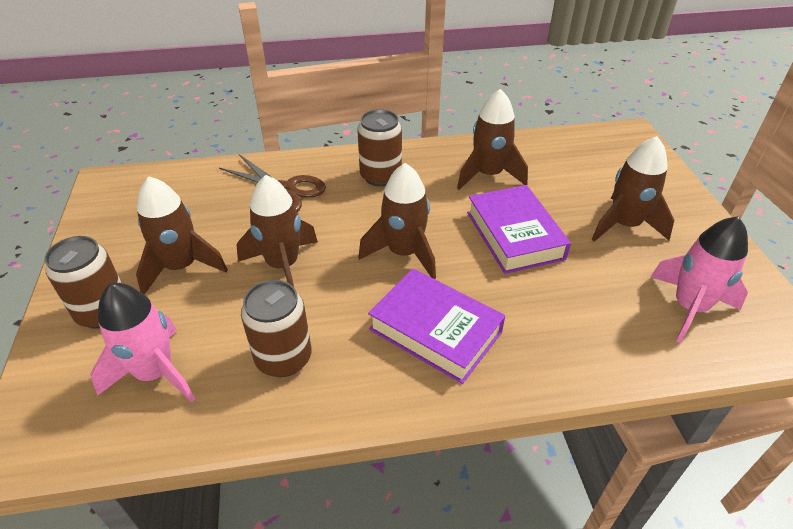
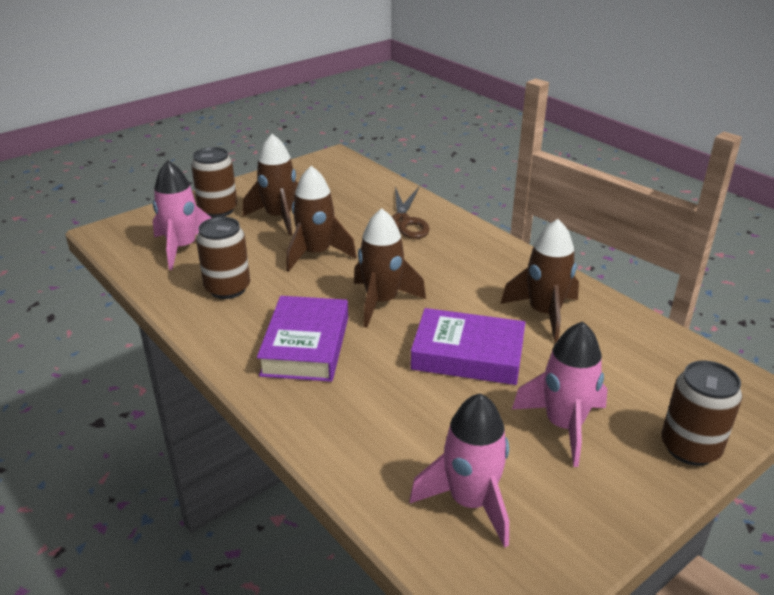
camera: 60 degrees right, 10 degrees down
(380, 176) = (470, 257): brown can -> brown can (690, 448)
(514, 235) = (468, 355): purple book -> purple book turned 60 degrees clockwise
(624, 225) = (563, 426): brown rocket -> pink rocket

